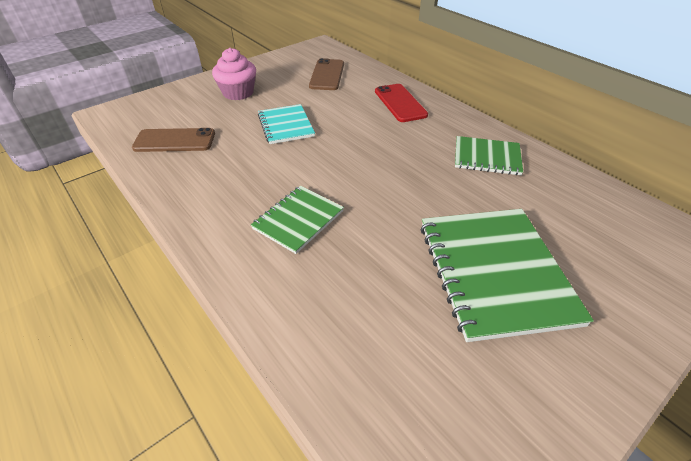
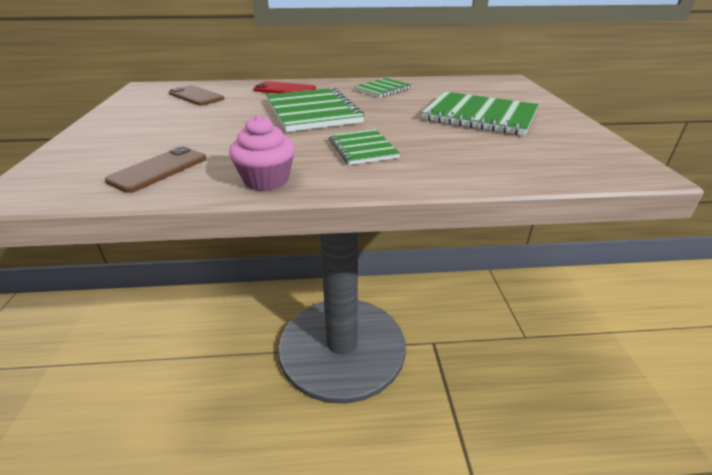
camera: 55 degrees left, 10 degrees down
(238, 93) = (141, 128): pink cupcake -> pink cupcake (266, 180)
(286, 125) = (236, 125): turquoise notebook -> none
(359, 147) = (312, 112): none -> green notebook

